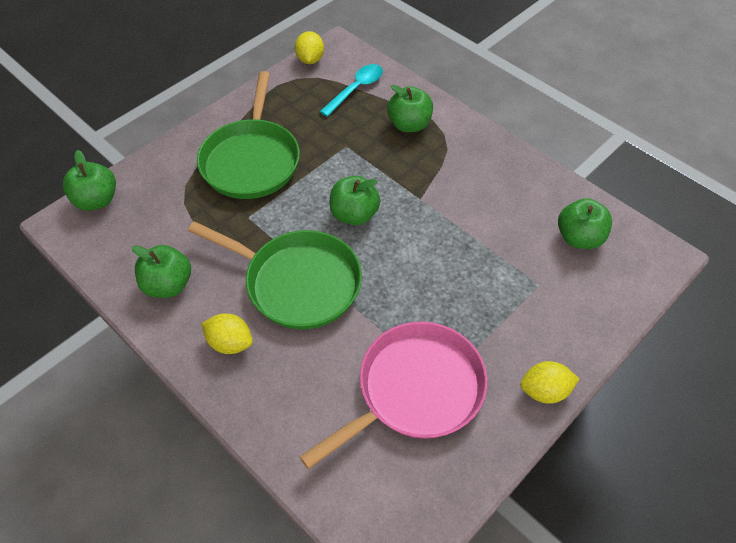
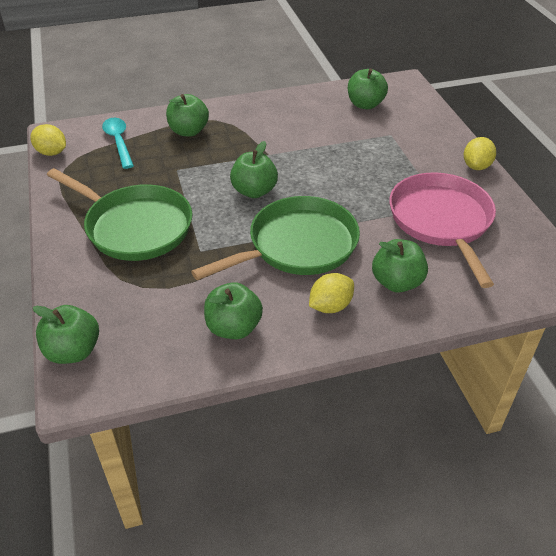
camera: 60 degrees left, 10 degrees down
(292, 384) = (397, 282): none -> green apple

